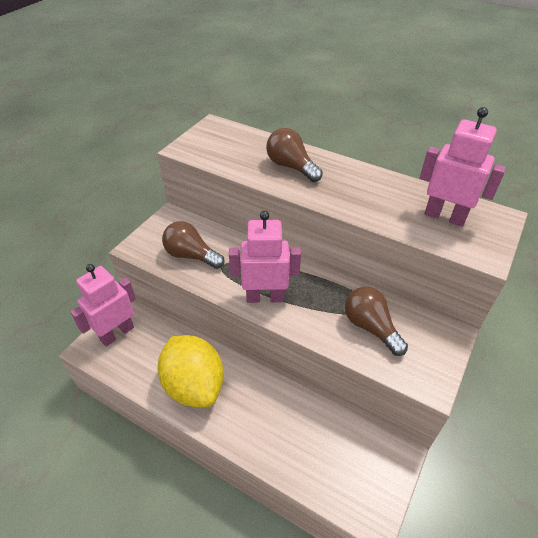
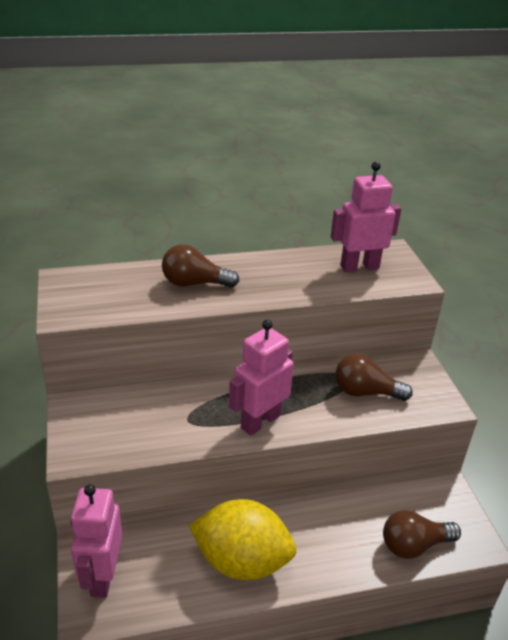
camera: 45 degrees left, 10 degrees down
(191, 255) = (145, 428): brown light bulb -> brown light bulb (414, 545)

